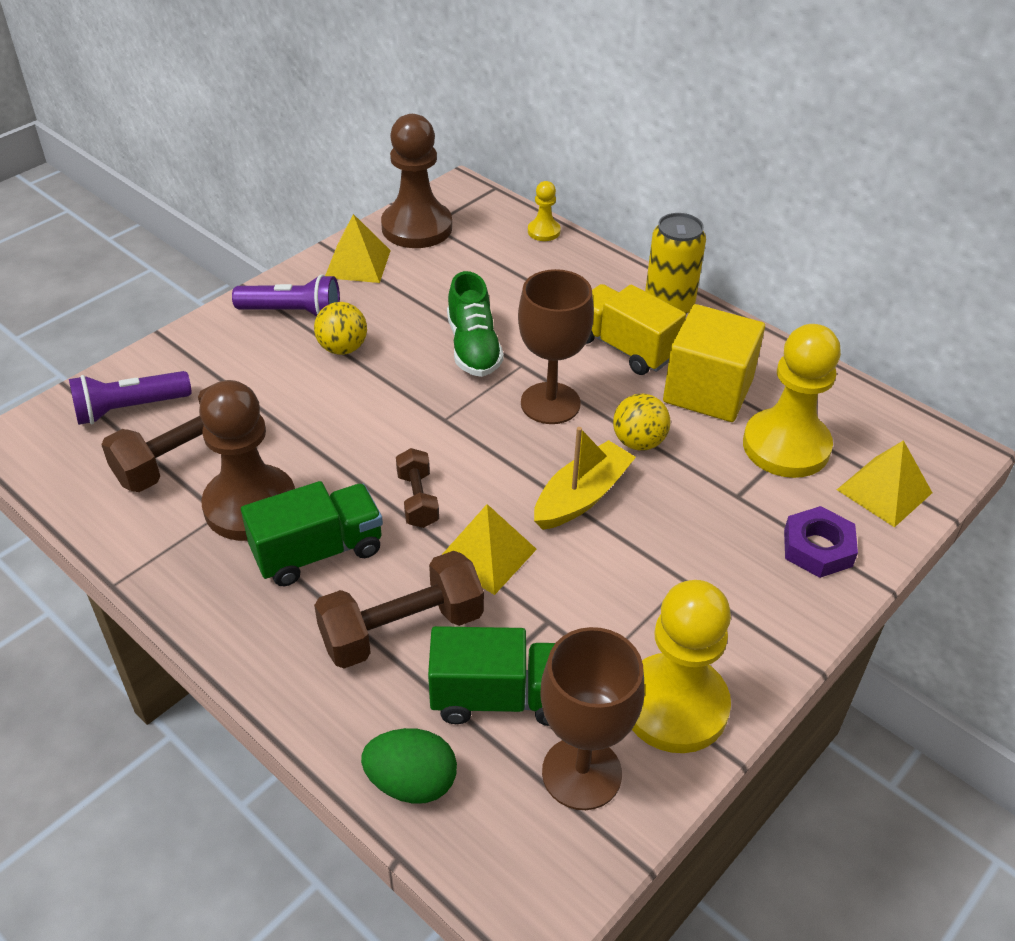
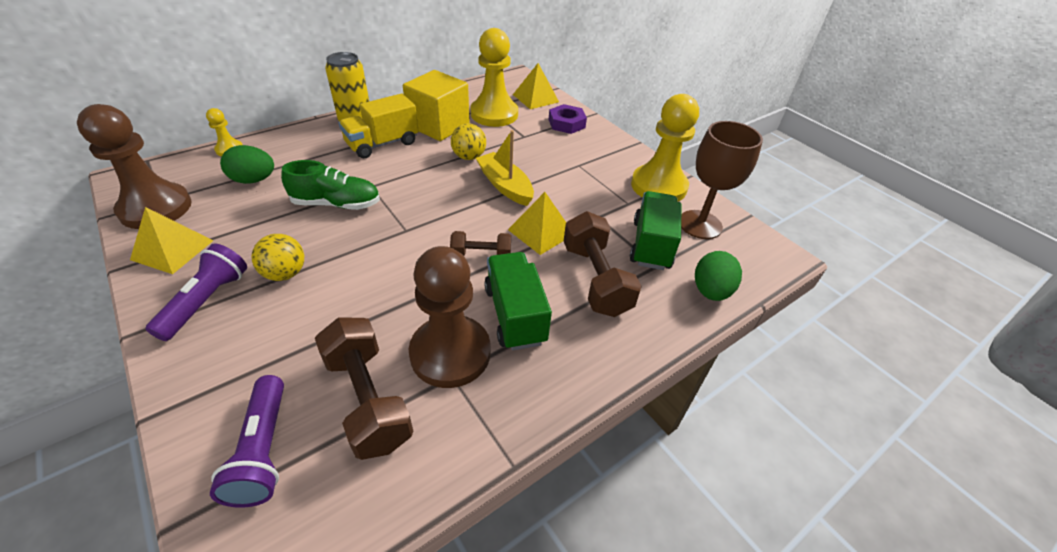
camera: 80 degrees left, 0 degrees up
(492, 271) = (254, 180): none -> green egg
(550, 403) = (417, 181): brown goblet -> none

